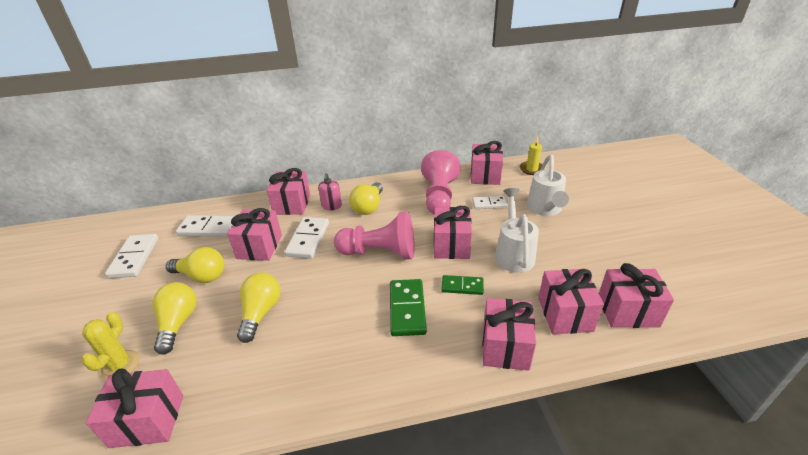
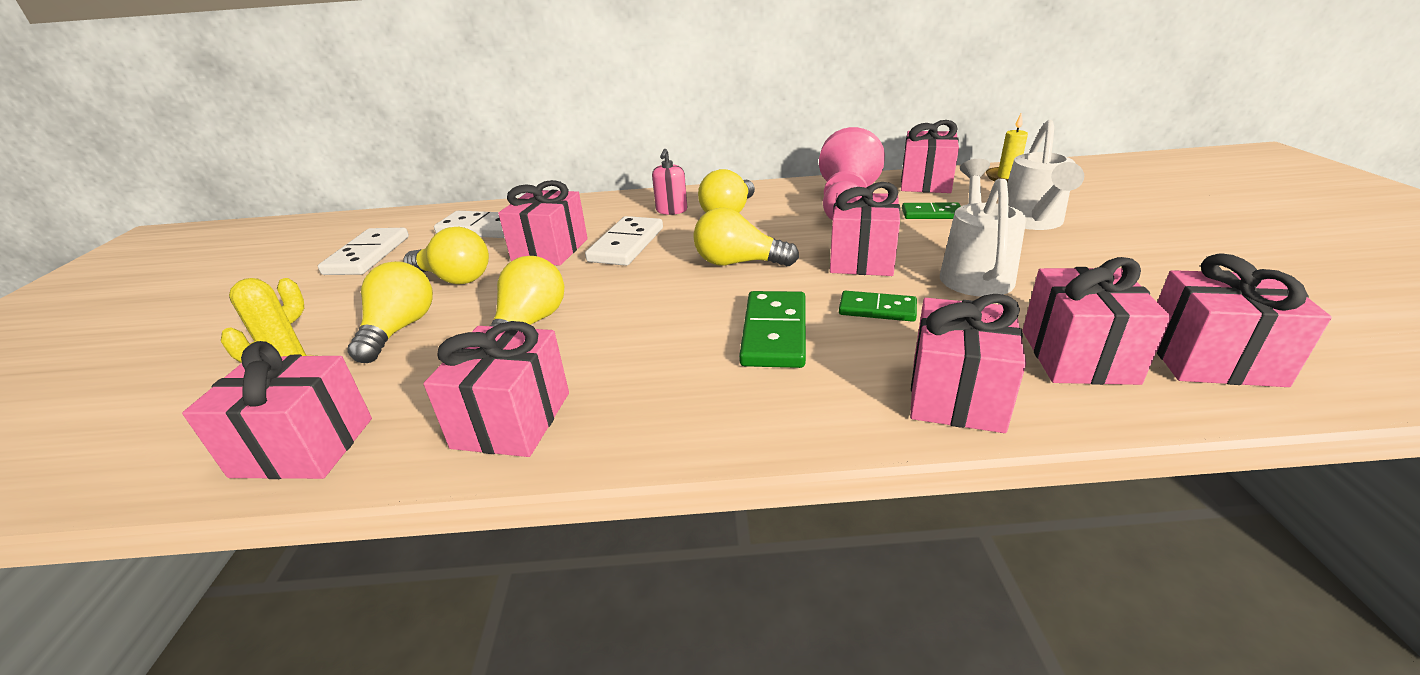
camera: 10 degrees right, 5 degrees down
(292, 204) = (612, 207): pink gift -> pink gift (512, 420)
(380, 252) = (738, 263): pink pawn -> yellow light bulb
(489, 204) = (931, 214): white domino -> green domino

